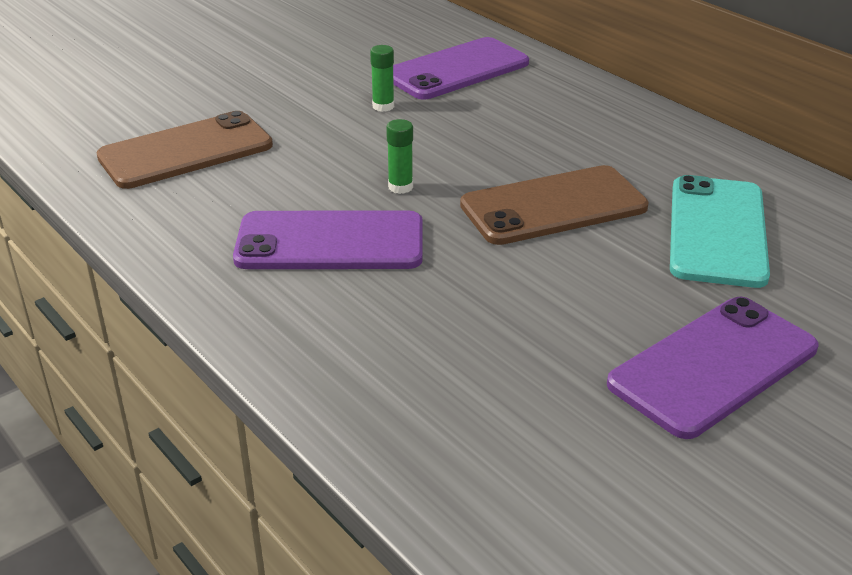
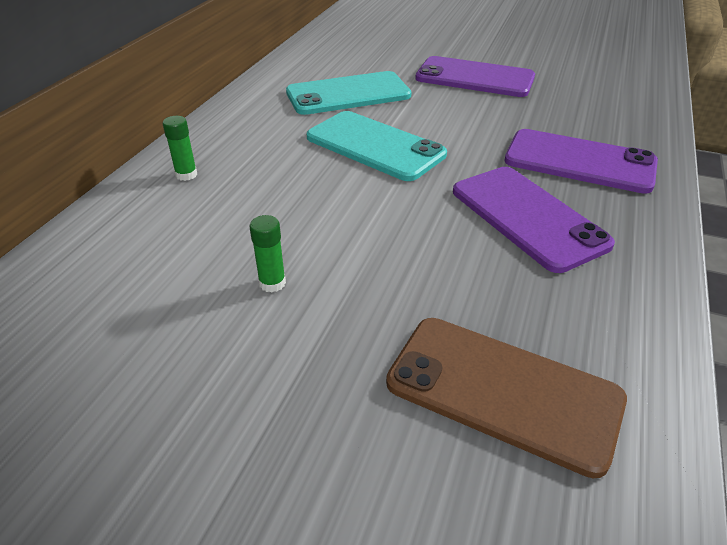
camera: 120 degrees left, 5 degrees up
(400, 187) = (417, 214): green glue stick -> green glue stick (186, 175)
(456, 70) = (142, 266): purple phone -> purple phone (579, 162)
(553, 206) = (375, 146): brown phone -> turquoise phone

